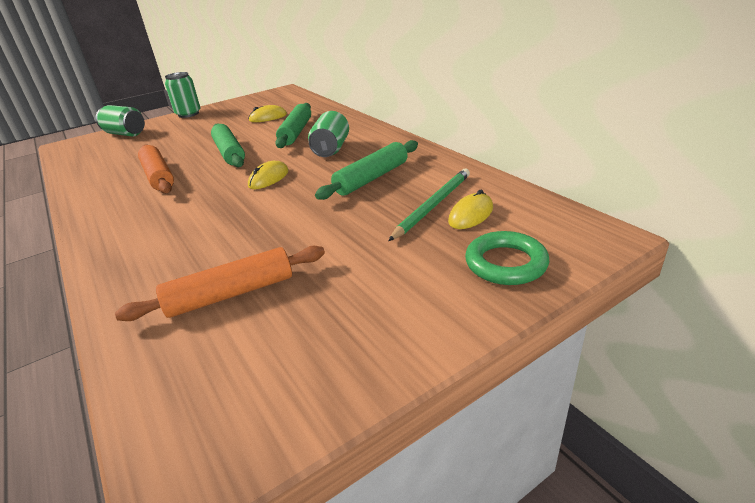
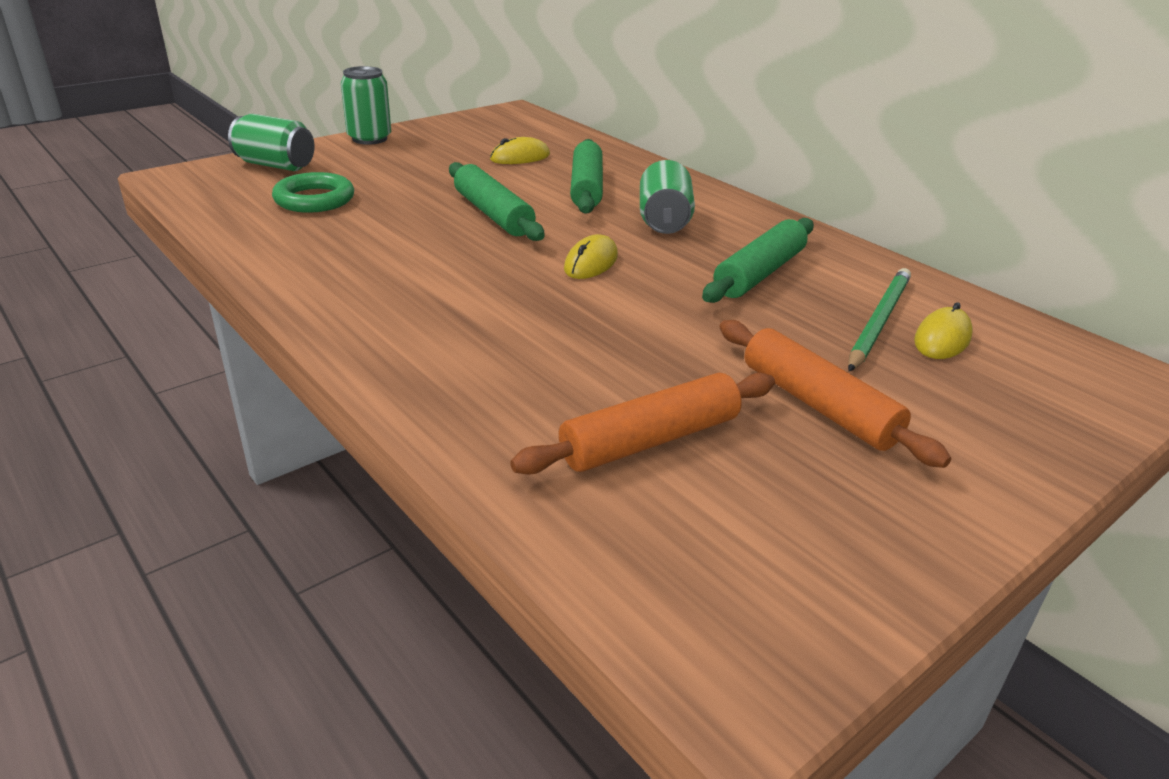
camera: 10 degrees left, 0 degrees up
(158, 176) = (394, 246): orange rolling pin -> orange rolling pin (818, 405)
(506, 263) = (1029, 411): green ring -> green ring (314, 199)

